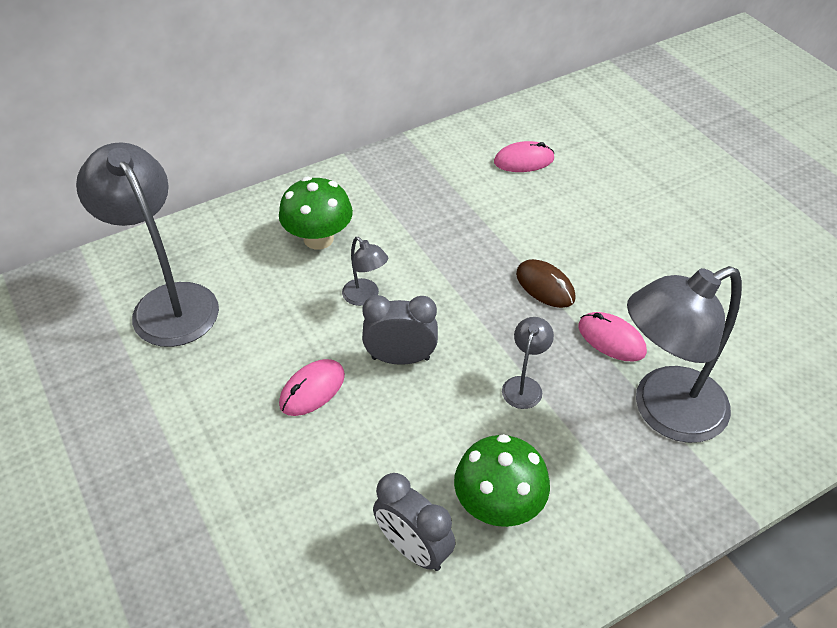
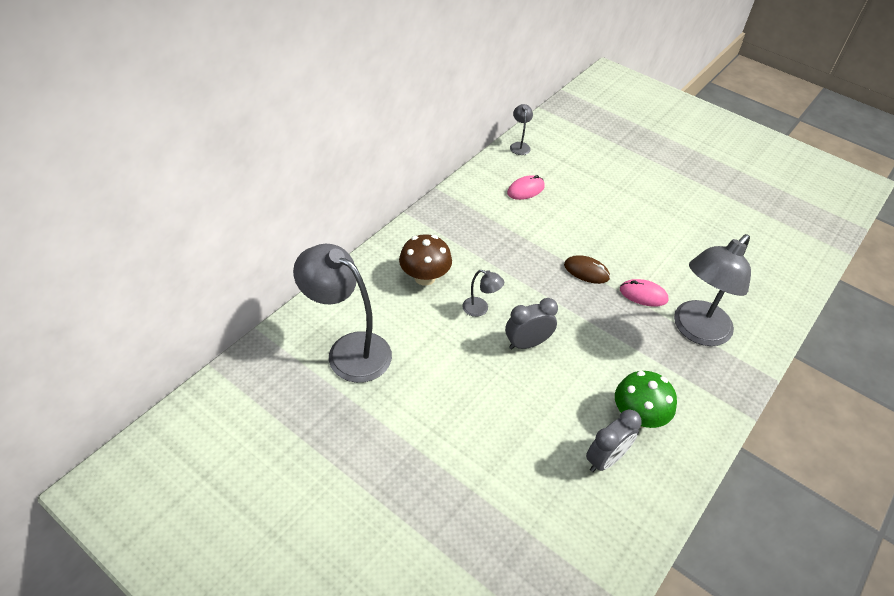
camera: 25 degrees left, 0 degrees up
(312, 389) = (484, 380): pink mouse -> none
(318, 238) = (425, 277): green mushroom -> brown mushroom
(413, 549) = (605, 459): grey clock -> grey clock turned 60 degrees counterclockwise
(524, 385) = (610, 338): grey lamp -> grey lamp (519, 145)

